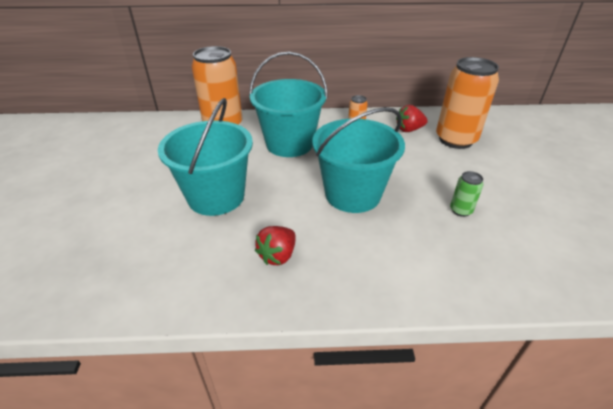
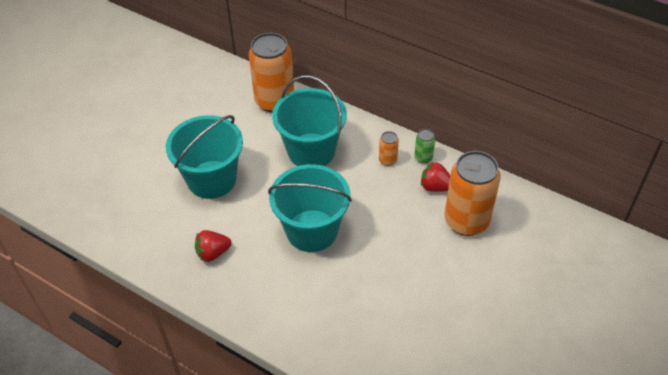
camera: 35 degrees right, 10 degrees up
(460, 210) = (379, 291): green can -> green can (423, 158)

